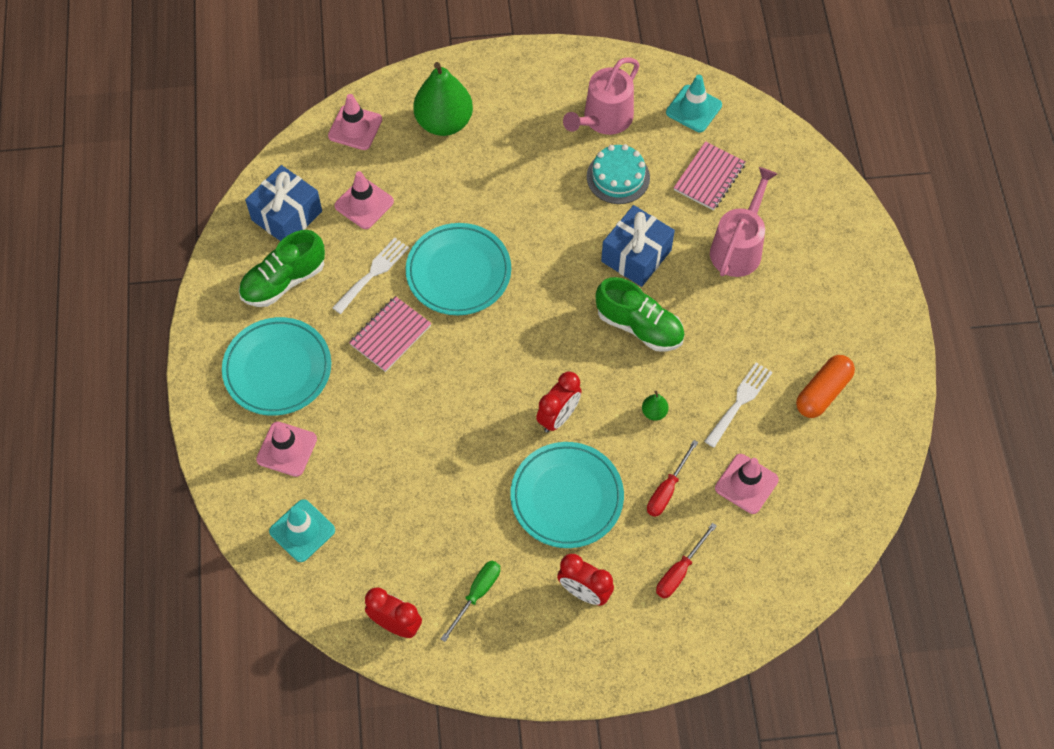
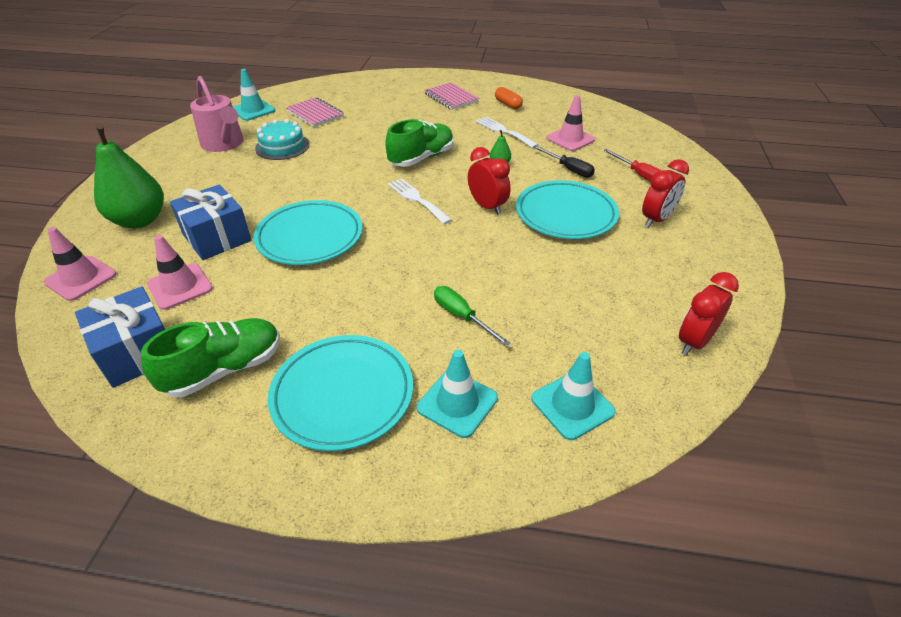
camera: 75 degrees left, 20 degrees down
(283, 281) = (224, 369): green shoe -> green shoe turned 105 degrees counterclockwise
(287, 449) = (457, 403): pink traffic cone -> turquoise traffic cone
(373, 273) = (269, 293): white fork -> white fork (417, 199)
(390, 335) = (351, 292): pink notebook -> pink notebook (451, 98)
(477, 594) = (659, 279): green screwdriver -> green screwdriver (462, 316)
(636, 256) = (358, 150): blue gift -> blue gift (217, 237)
(667, 489) = (568, 169): red screwdriver -> black screwdriver
(738, 248) = (380, 113): pink watering can -> none
(822, 392) = (508, 104): orange capsule -> orange capsule, size x0.67

